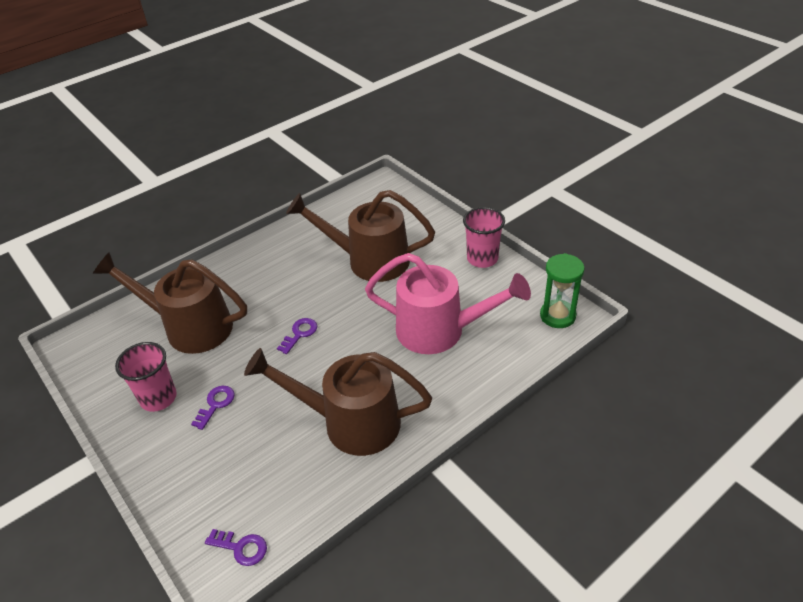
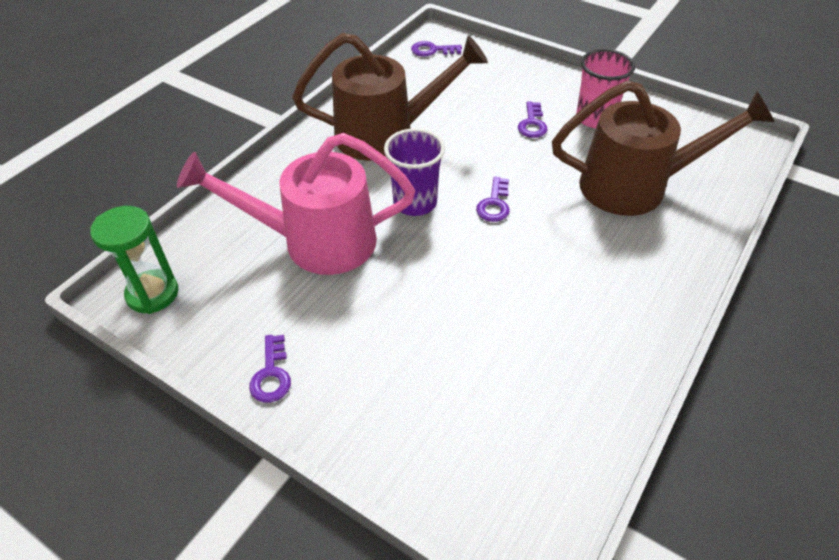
camera: 160 degrees right, 5 degrees up
(357, 347) = (415, 202): none -> purple cup
(368, 260) = (461, 331): brown watering can -> none
(482, 259) = (271, 375): pink cup -> purple key

